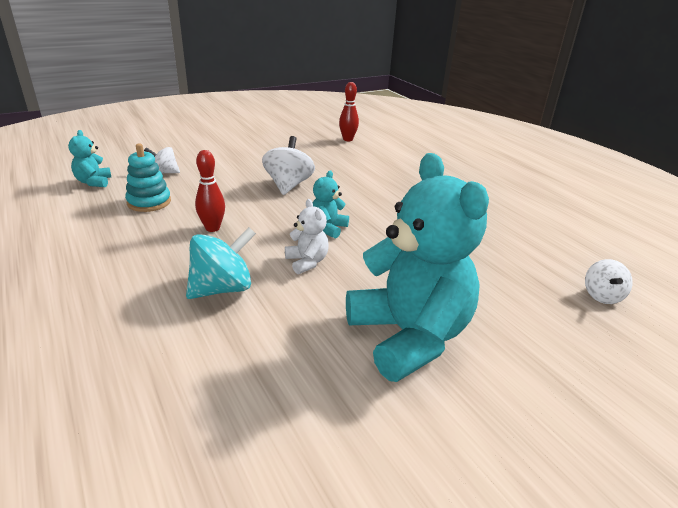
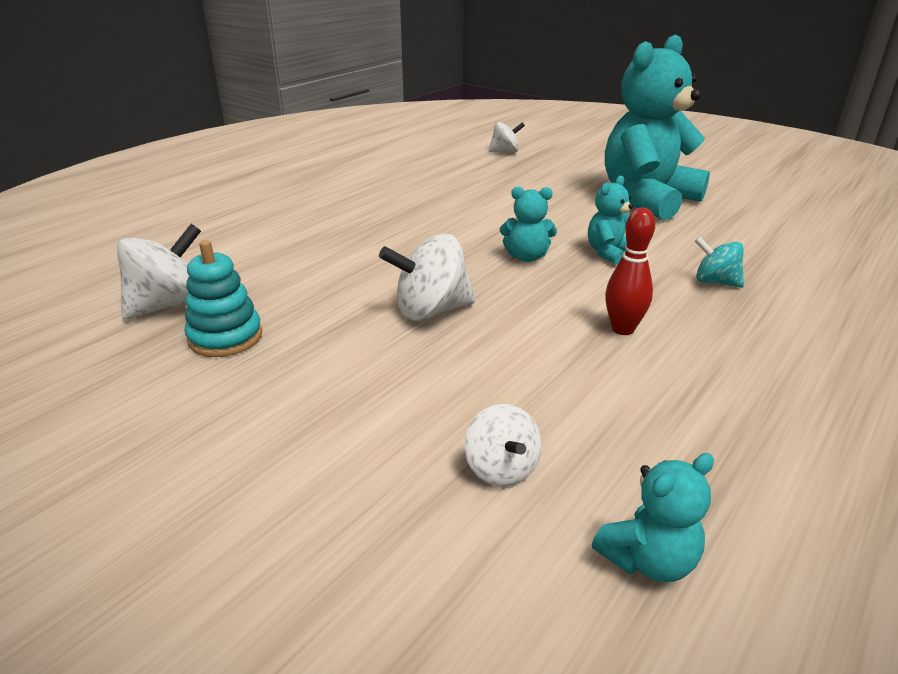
camera: 110 degrees left, 0 degrees up
(149, 202) = (628, 422): turquoise stacking toy -> turquoise stacking toy (225, 337)
(222, 288) = (715, 282): turquoise spinning top -> turquoise spinning top, size x0.62
(307, 262) = (609, 253): white teddy bear -> turquoise teddy bear
(347, 139) = (169, 305): red bowling pin -> white spinning top

